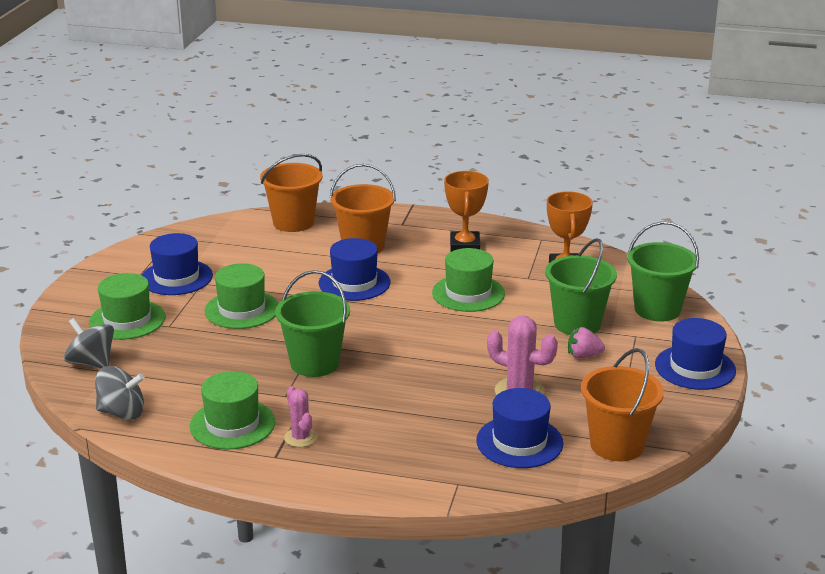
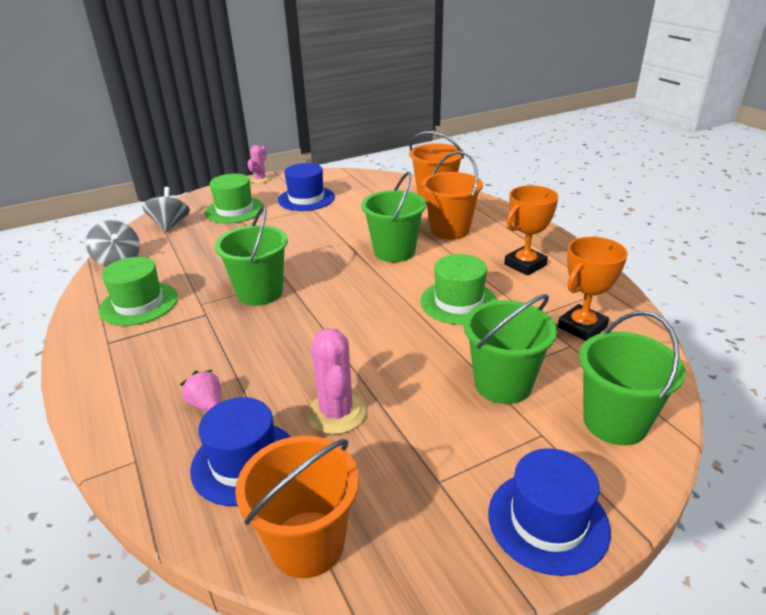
camera: 50 degrees right, 5 degrees up
(242, 309) = (297, 234): green hat -> none
(300, 438) = (144, 339): pink cactus -> pink cactus (260, 179)
(354, 283) = (394, 251): blue hat -> green bucket
(583, 356) = (452, 419): pink strawberry -> pink strawberry (206, 404)

